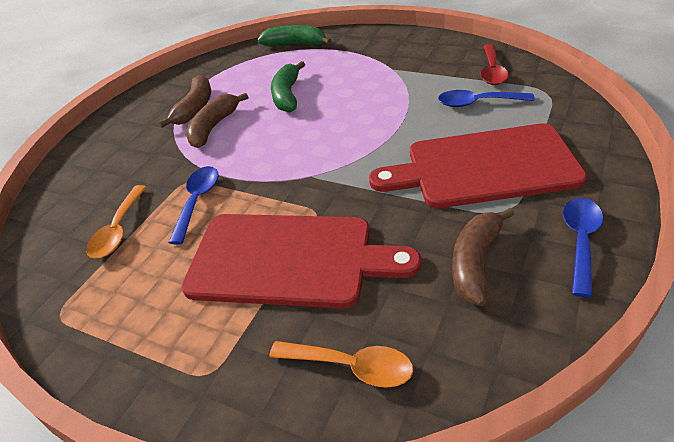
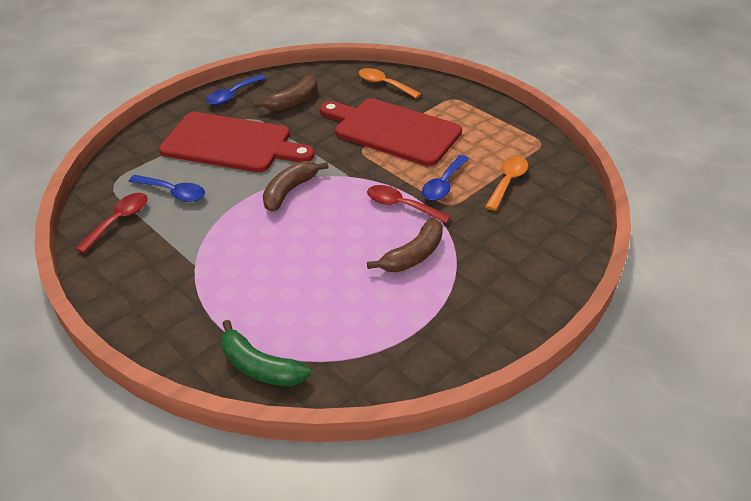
camera: 165 degrees left, 0 degrees up
(195, 108) = (428, 292): brown banana -> brown banana (289, 191)
(239, 163) = (401, 206): none -> red spoon
(287, 95) = (322, 270): green banana -> none

